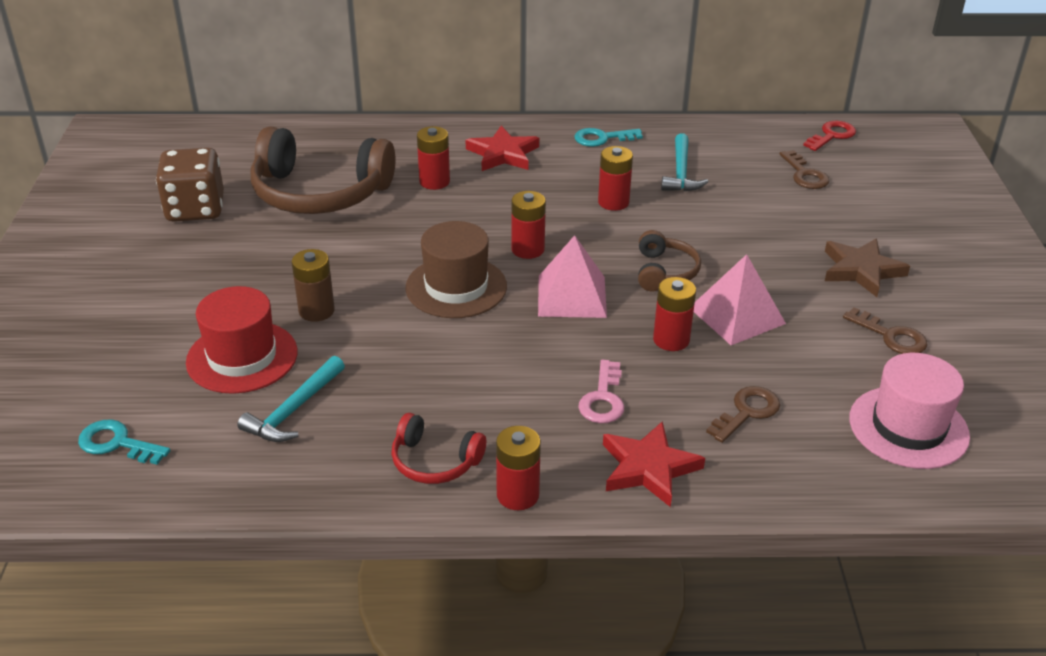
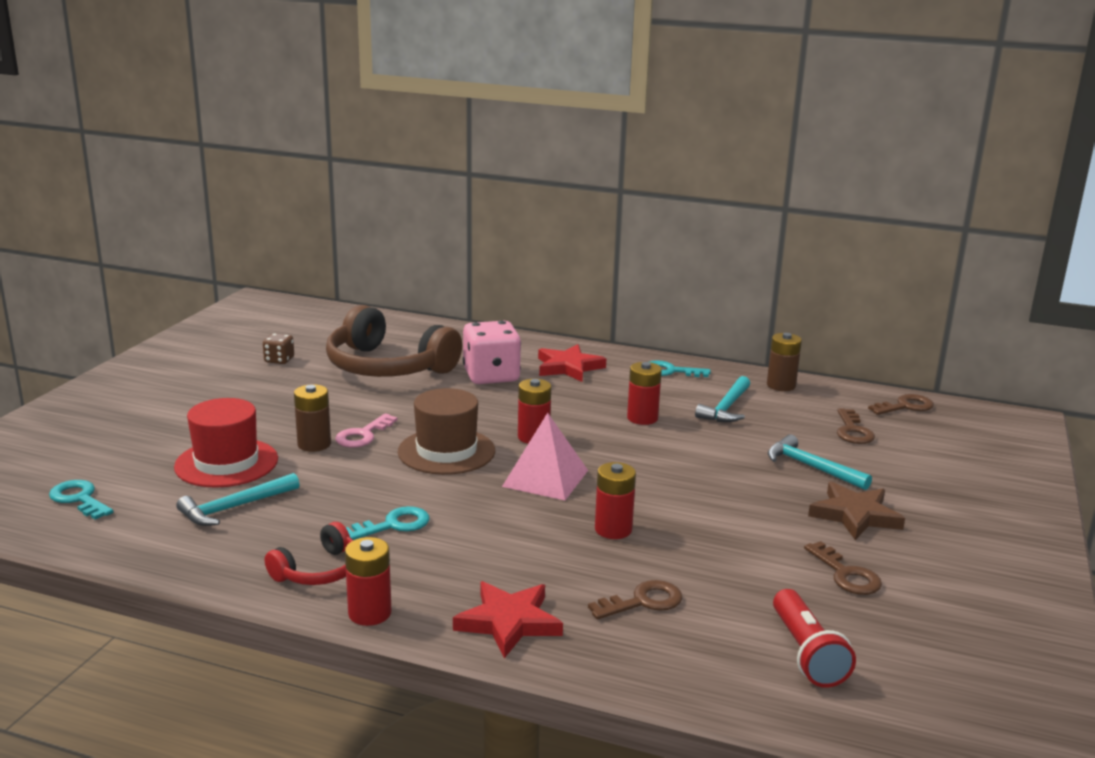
camera: 20 degrees right, 15 degrees down
(195, 209) = (279, 360): brown dice -> brown dice, size x0.49
(434, 182) = (491, 376): red battery -> pink dice
(434, 461) = (319, 570): red headphones -> red headphones turned 90 degrees counterclockwise
(467, 388) = (393, 525): none -> turquoise key
(603, 399) = (510, 560): pink key -> pink key (363, 435)
(664, 272) = (649, 477): brown headphones -> none
(712, 134) = (781, 385): none -> brown battery
(736, 315) = (694, 524): pink pyramid -> none
(795, 225) = (811, 467): none -> turquoise hammer
(831, 135) = (905, 406): red key -> brown key
(908, 427) = (806, 654): pink hat -> red flashlight

